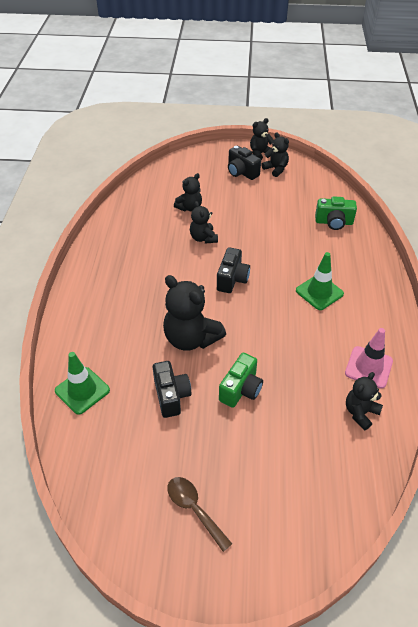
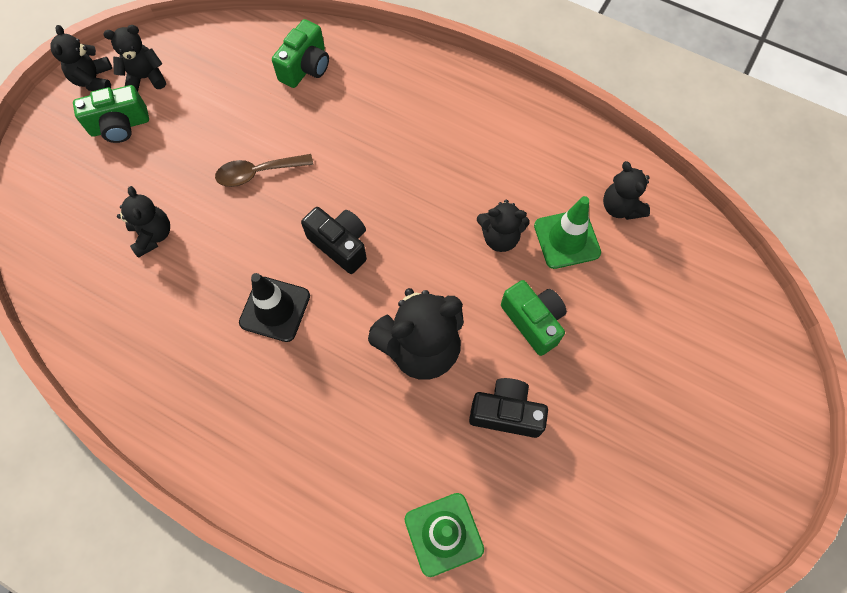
camera: 65 degrees left, 20 degrees up
(177, 268) = (275, 309): none -> black traffic cone
(194, 509) = (679, 452): brown spoon -> brown spoon (258, 173)
(203, 238) = (234, 246): black teddy bear -> black teddy bear (500, 237)
(241, 172) = (120, 126): black camera -> green camera
(319, 292) = (421, 152): green traffic cone -> green traffic cone (566, 239)
(368, 367) = (563, 163): pink traffic cone -> none

